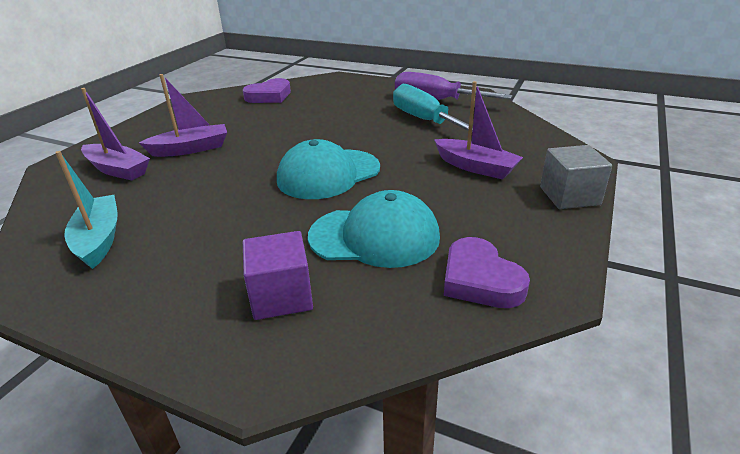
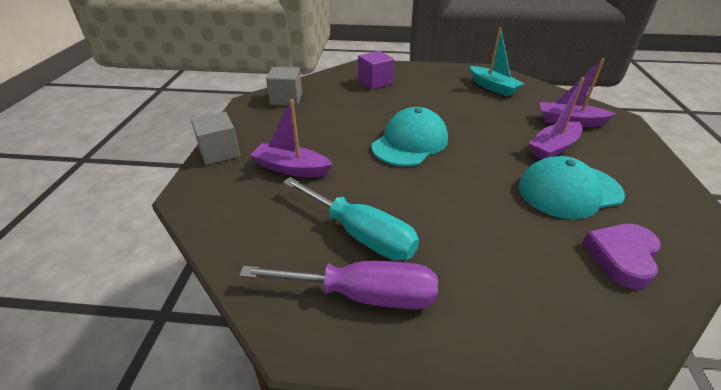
camera: 160 degrees right, 5 degrees up
(374, 236) = (348, 108): turquoise cap -> turquoise cap (569, 190)
(480, 280) = (286, 99): purple heart -> grey cube

